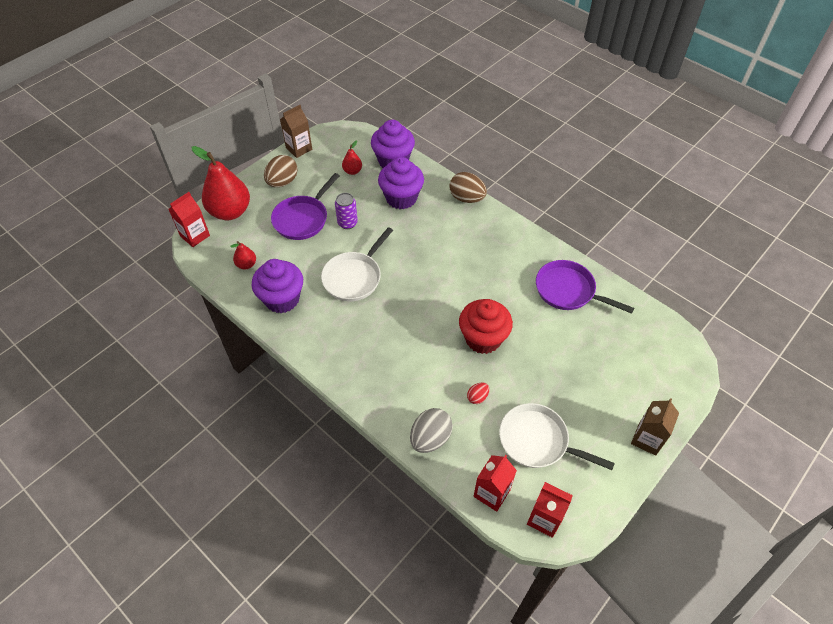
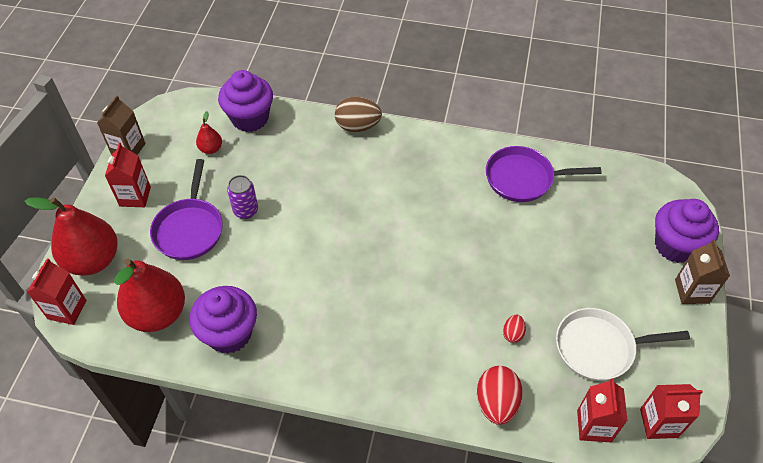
camera: 30 degrees left, 0 degrees up
(246, 264) = (158, 314): red pear -> red pear, size x2.18
(282, 182) = (135, 196): brown egg -> red carton
(354, 277) = (295, 268): white pan -> none
(401, 198) = (287, 156): purple cupcake -> purple cupcake (675, 245)
(430, 438) = (496, 403): grey egg -> red egg
(483, 339) = (476, 269): red cupcake -> none

